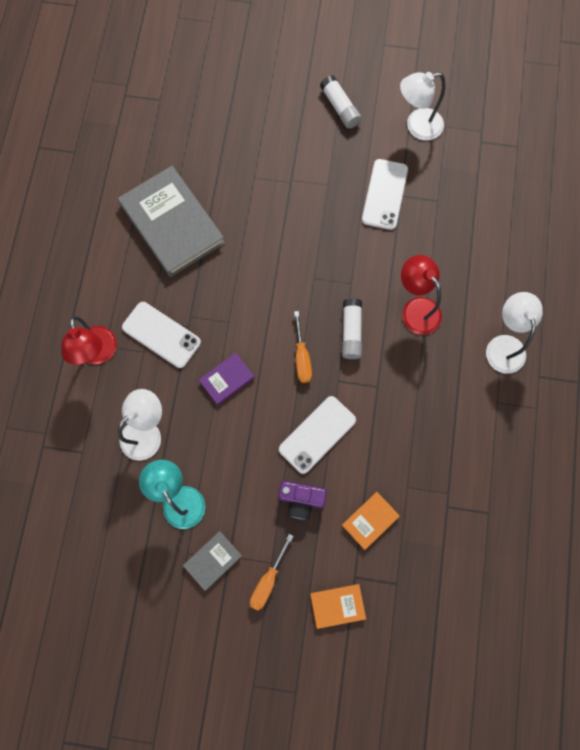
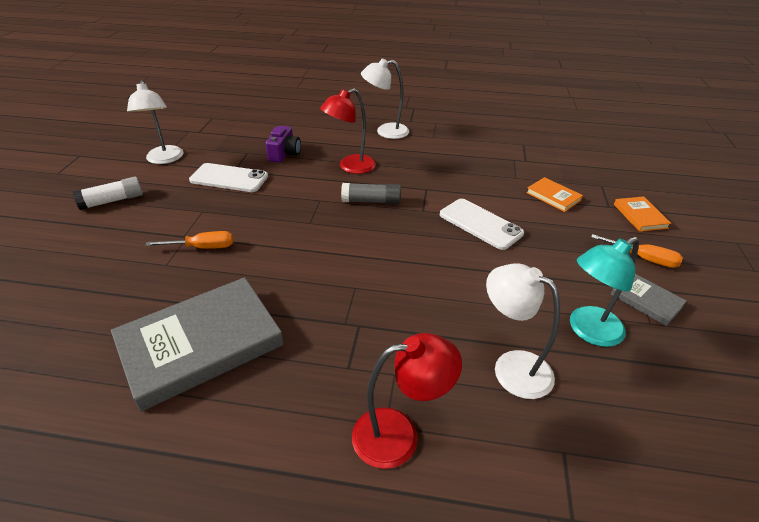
camera: 90 degrees left, 35 degrees down
(161, 335) = (369, 353): white phone -> none
(227, 379) = (428, 288): purple book -> none
(301, 500) = (550, 235): purple camera -> purple camera (284, 154)
(302, 357) = (398, 232): orange screwdriver -> orange screwdriver (202, 247)
(351, 332) = (371, 201): white glue stick -> grey glue stick

